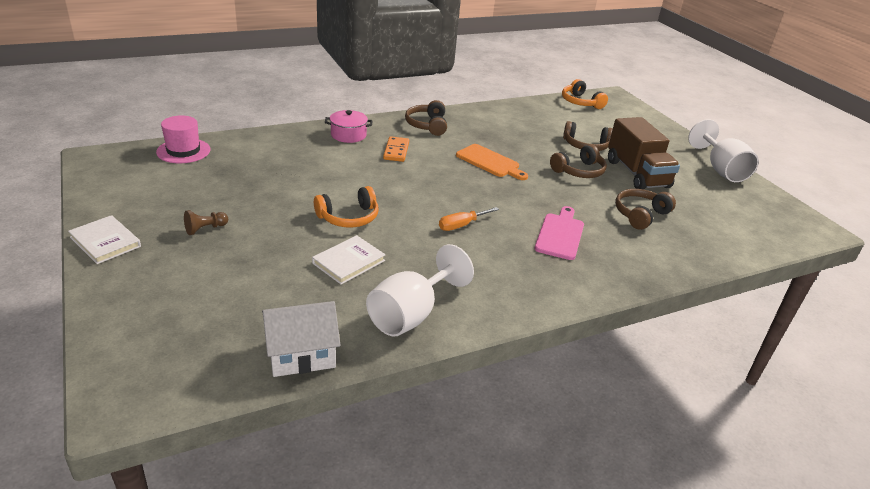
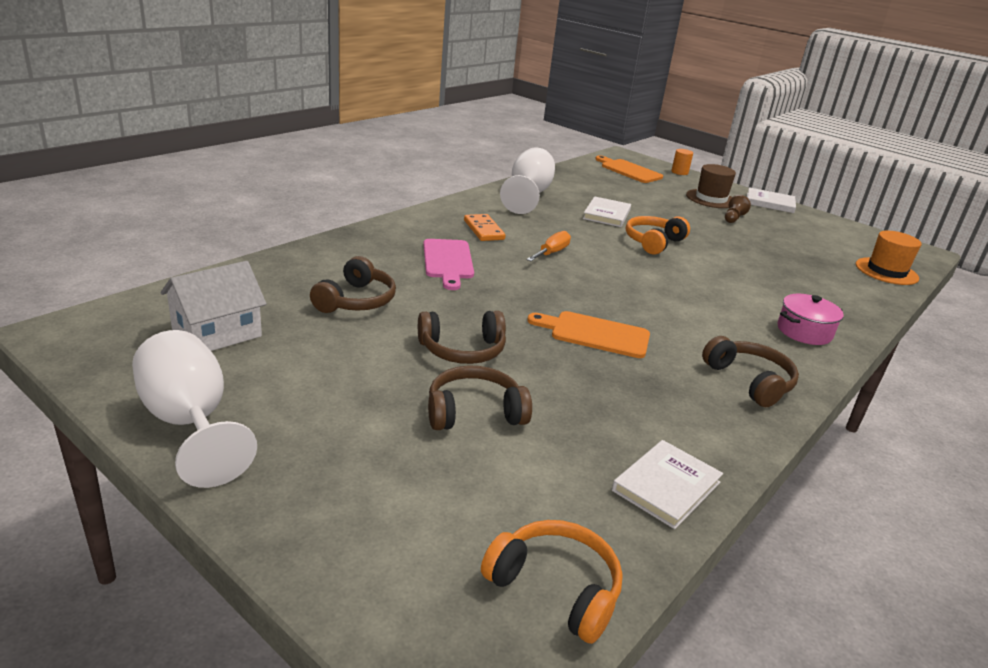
camera: 155 degrees right, 5 degrees down
(105, 331) = (679, 172): none -> orange cylinder
(171, 263) = (711, 199): none -> brown hat
(183, 151) = (886, 271): pink hat -> orange hat
(186, 349) = (629, 171): none -> orange cutting board
(301, 354) = (569, 175): white house -> white house (217, 333)
(396, 151) = (719, 322): orange domino -> orange domino (484, 230)
(518, 109) = (666, 486): none -> white book
(579, 171) = (462, 350): brown headphones -> brown headphones turned 135 degrees counterclockwise
(637, 174) = (366, 369): brown truck -> none

